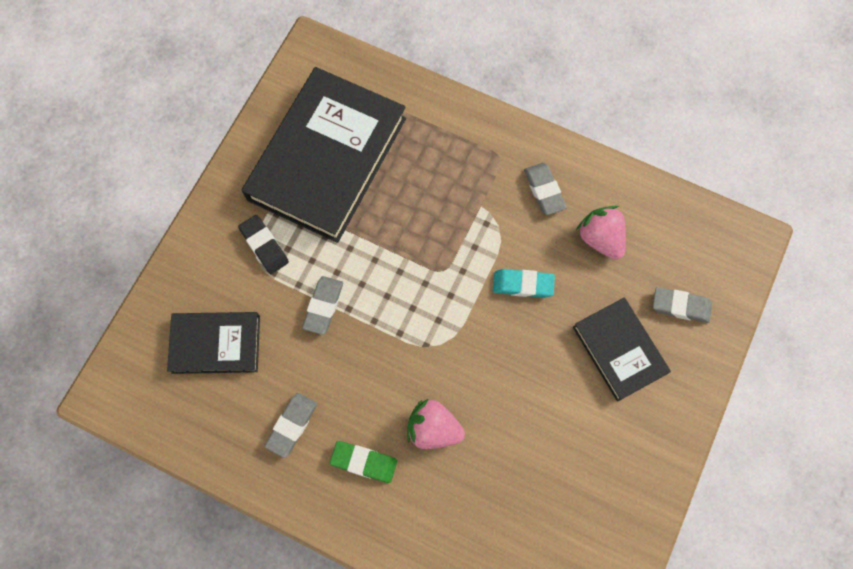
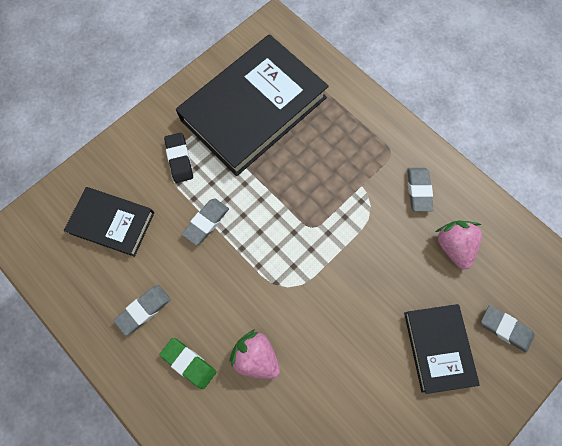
camera: 20 degrees right, 0 degrees up
(523, 285) = (374, 262): turquoise eraser -> none

